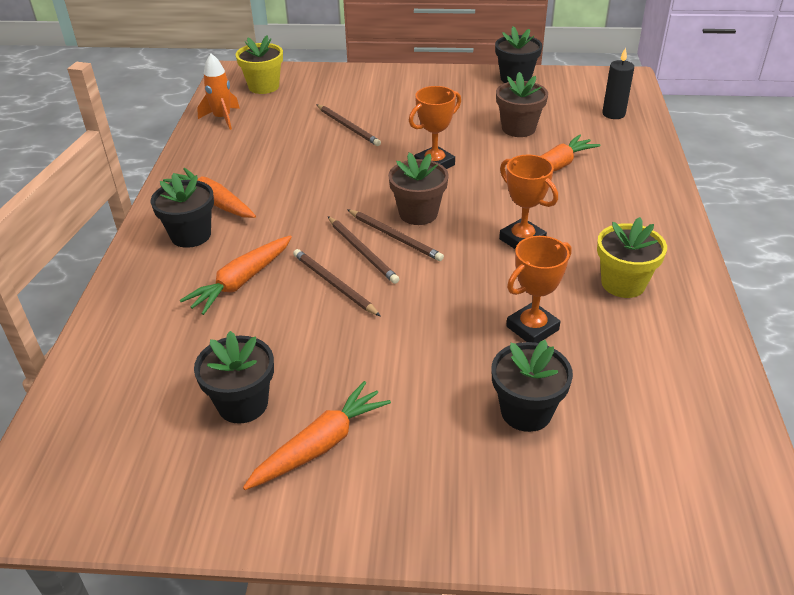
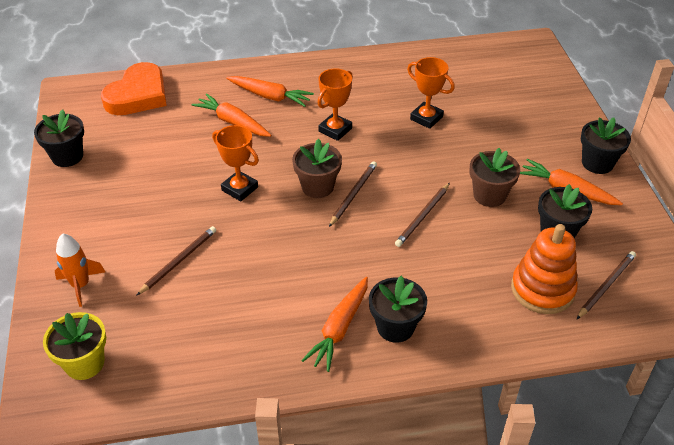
camera: 105 degrees left, 5 degrees up
(163, 358) = (542, 289): none -> orange stacking toy
(222, 118) = (170, 379): orange rocket -> orange rocket (80, 285)
(241, 282) = (442, 271): orange carrot -> orange carrot (270, 96)
(362, 251) = (378, 209): brown pencil -> brown pencil (606, 285)
(518, 128) = (169, 146): brown flower pot -> brown flower pot (489, 195)
(526, 411) = (496, 115): black flower pot -> black flower pot (597, 163)
(613, 114) = (138, 95): black candle -> orange heart
(623, 283) = (367, 85): yellow flower pot -> none

